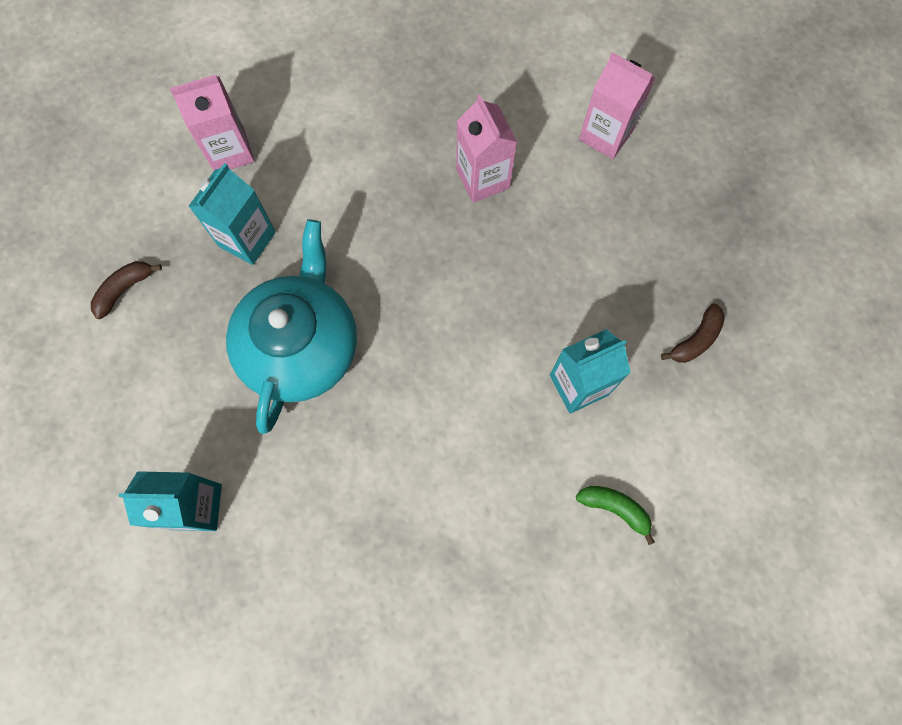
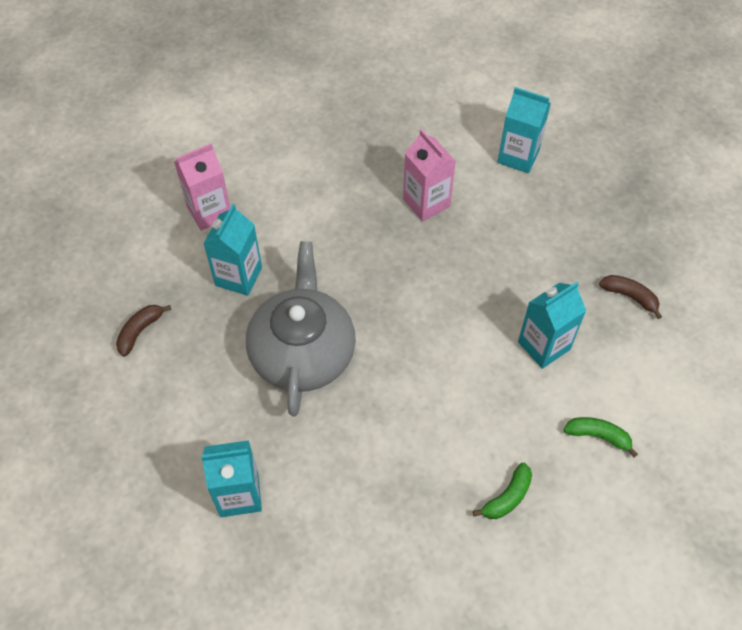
camera: 10 degrees left, 15 degrees down
(301, 345) = (302, 352): turquoise teapot -> grey teapot
(493, 564) = (507, 497): none -> green banana
(605, 135) = (518, 156): pink carton -> turquoise carton
(695, 340) = (630, 297): brown banana -> brown banana turned 90 degrees counterclockwise

